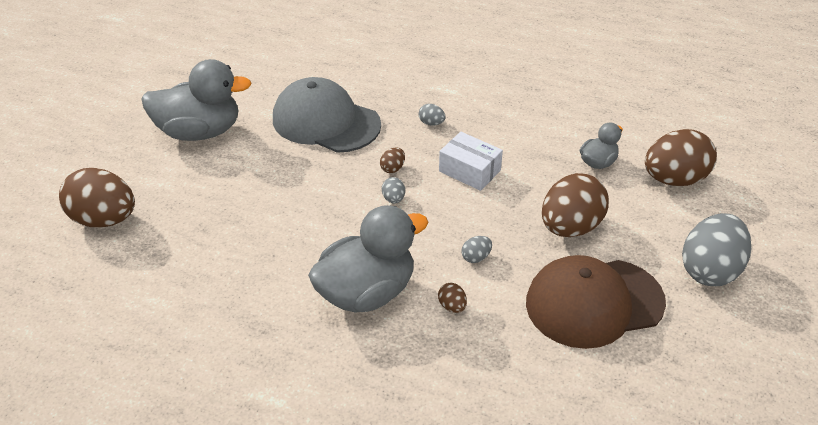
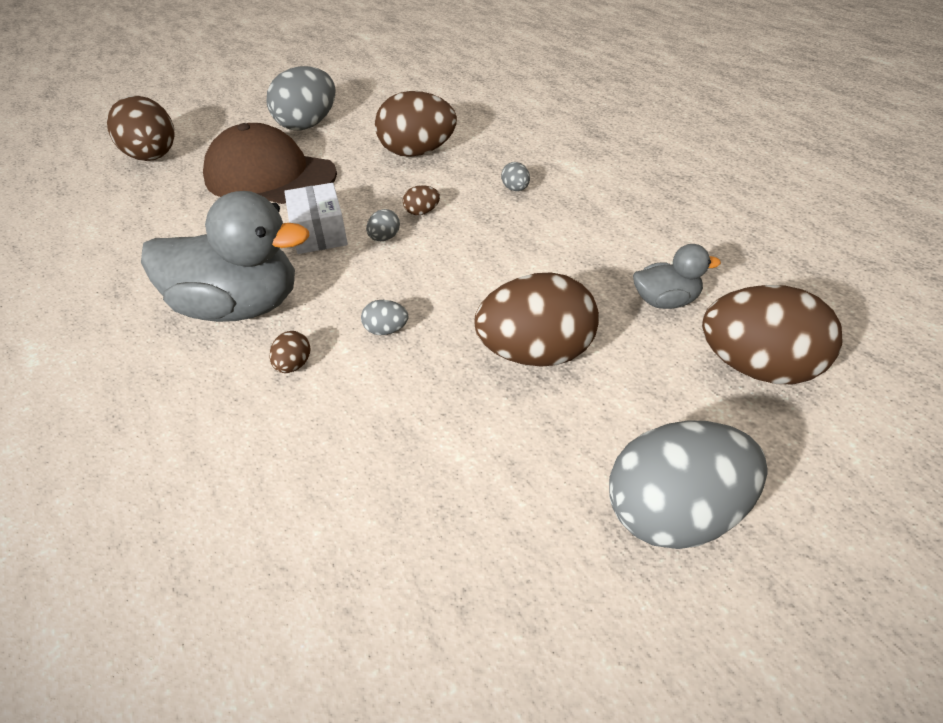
camera: 40 degrees right, 0 degrees up
(200, 132) = (307, 125): grey duck -> grey egg
(326, 122) = (417, 153): grey cap -> brown egg
(469, 171) = (496, 246): white box -> white box (319, 232)
(594, 303) = (451, 457): brown cap -> brown cap (270, 176)

